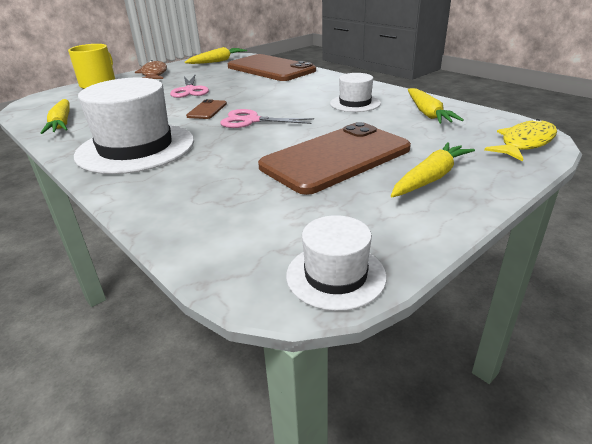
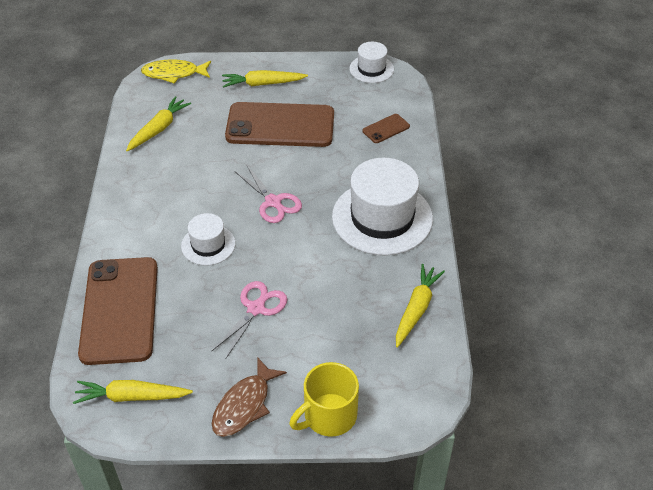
camera: 140 degrees left, 15 degrees up
(207, 110) = (284, 246): brown phone -> brown phone (386, 129)
(355, 103) = (174, 174): white hat -> white hat (208, 245)

